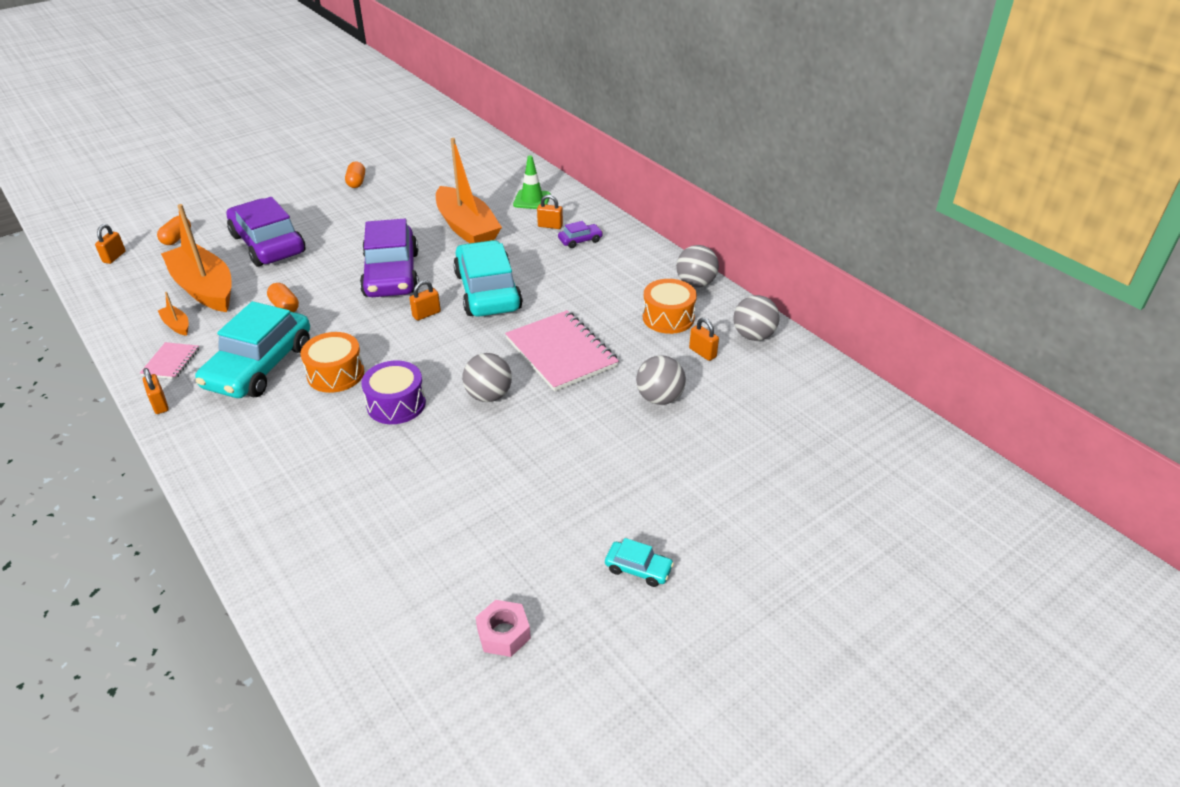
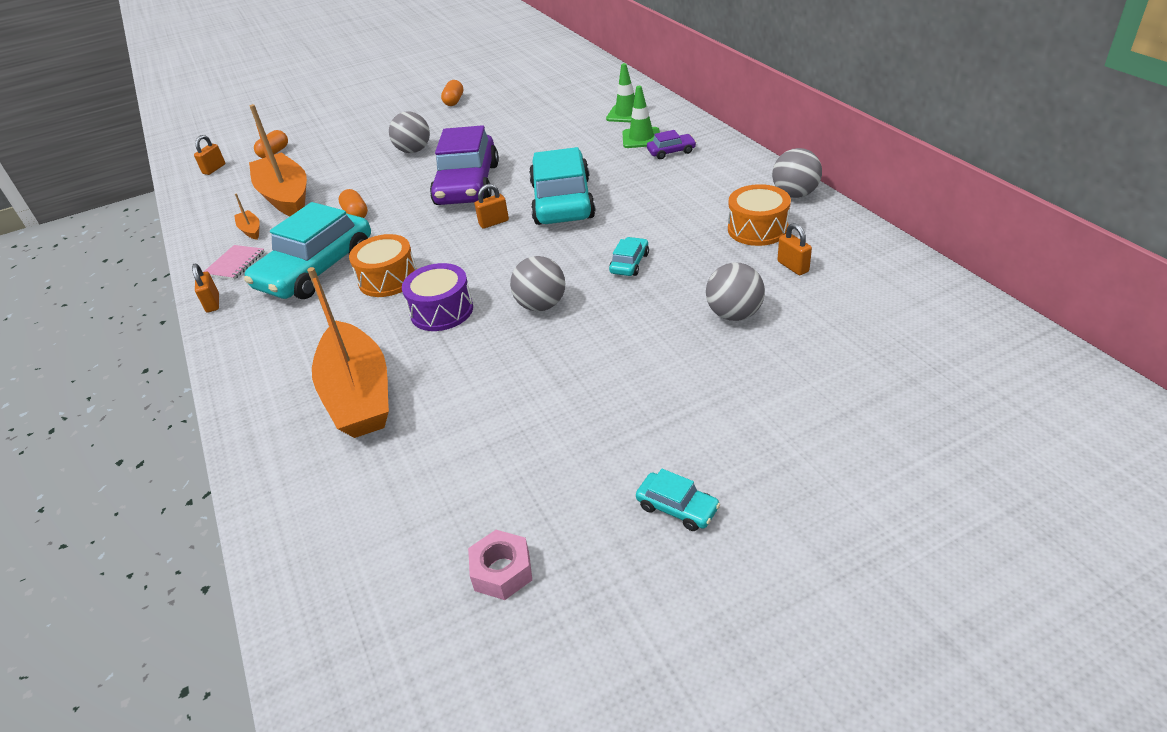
camera: 15 degrees right, 0 degrees up
(268, 244) = (355, 157): purple car -> none
(467, 228) = (553, 141): orange boat -> orange boat (358, 395)
(550, 226) = (641, 138): orange padlock -> green traffic cone
(561, 353) = (629, 263): pink notebook -> turquoise car
(753, 336) = (857, 249): grey ball -> grey ball (414, 151)

